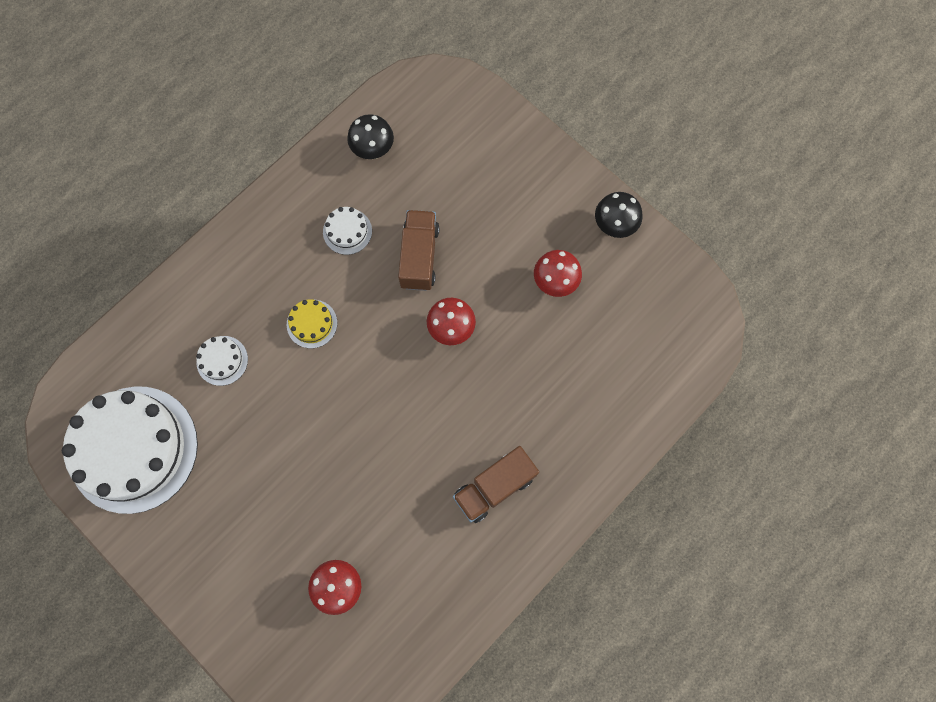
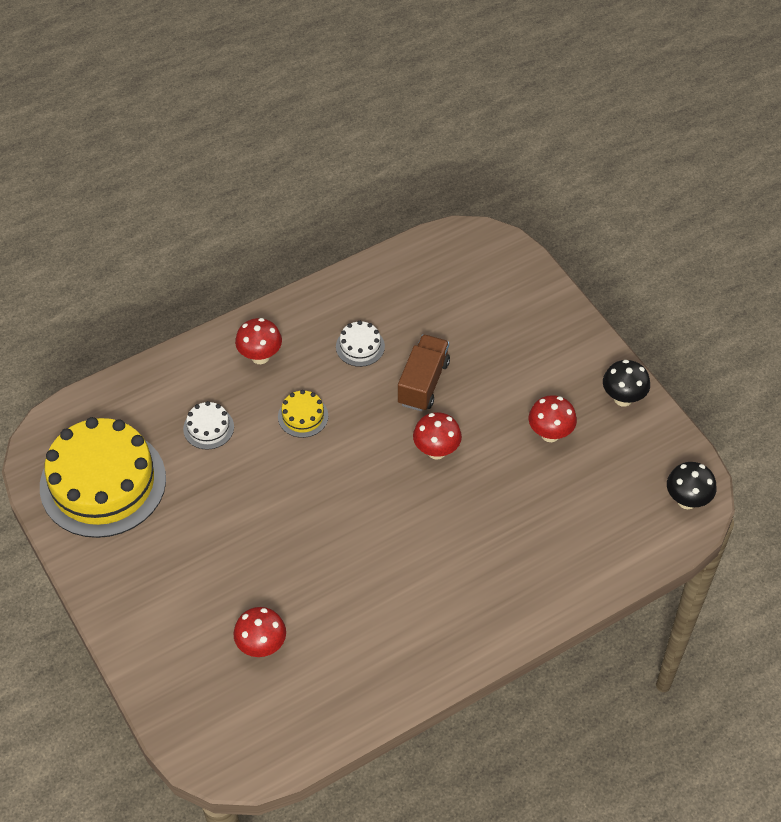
camera: 15 degrees right, 20 degrees down
(133, 449) = (103, 482): white cake -> yellow cake
(252, 267) = (260, 356): none -> red mushroom
(373, 150) = (405, 284): black mushroom -> black mushroom (687, 500)
(494, 487) = (439, 597): brown truck -> none

